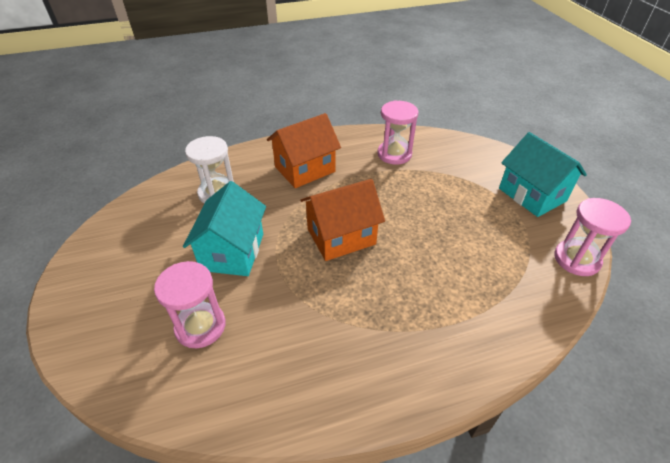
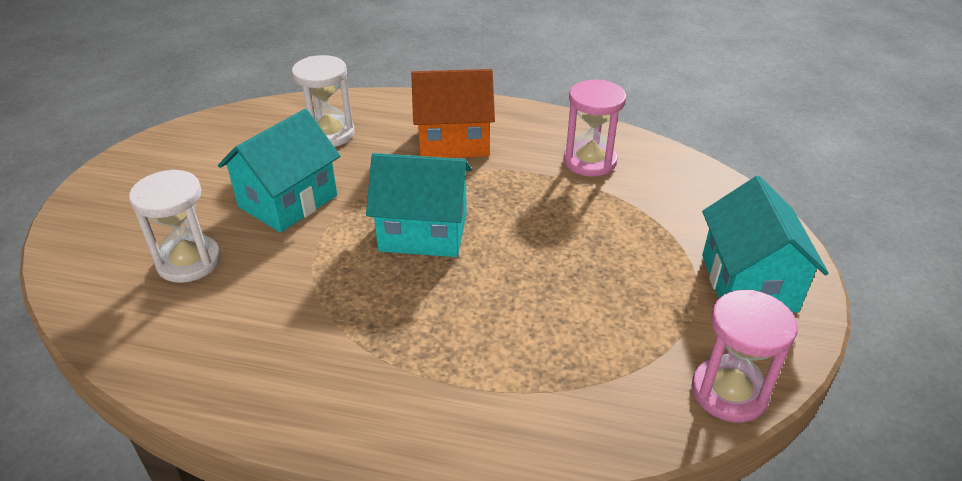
camera: 30 degrees right, 5 degrees down
(200, 326) = (189, 261): pink hourglass -> white hourglass
(341, 236) = (423, 232): orange house -> turquoise house

